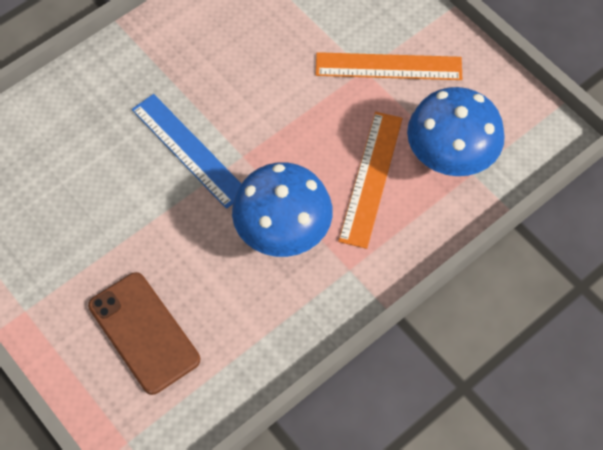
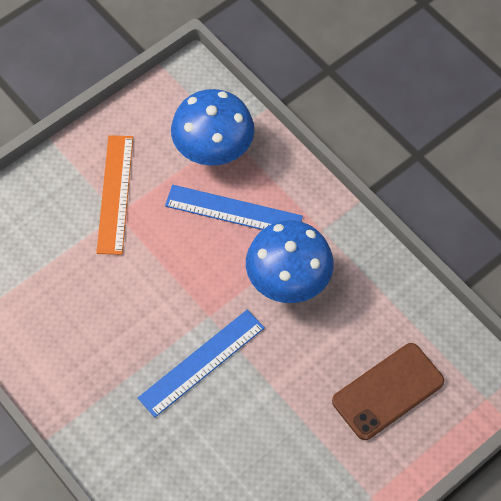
camera: 90 degrees left, 0 degrees up
(371, 178) = (233, 211): orange ruler -> blue ruler

